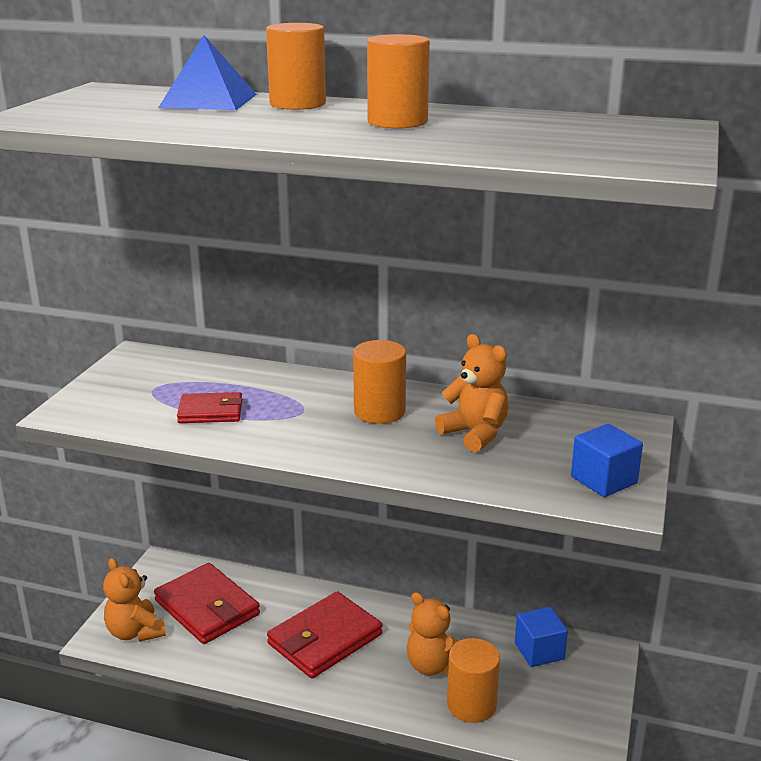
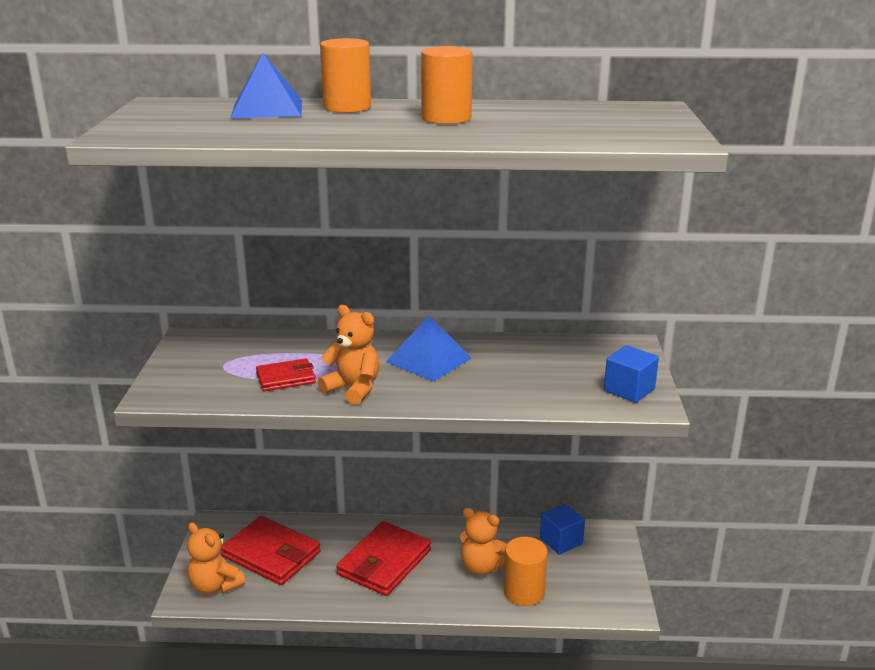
camera: 15 degrees left, 0 degrees up
(379, 411) = (428, 360): orange cylinder -> blue pyramid
(475, 434) = (514, 367): orange teddy bear -> orange teddy bear (353, 389)

